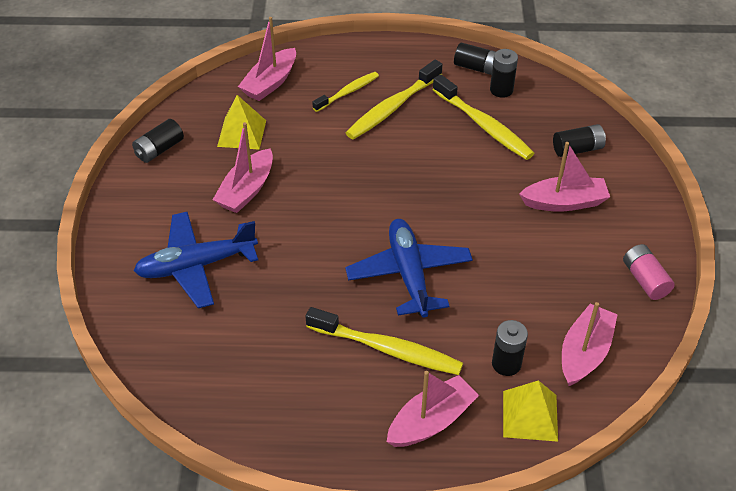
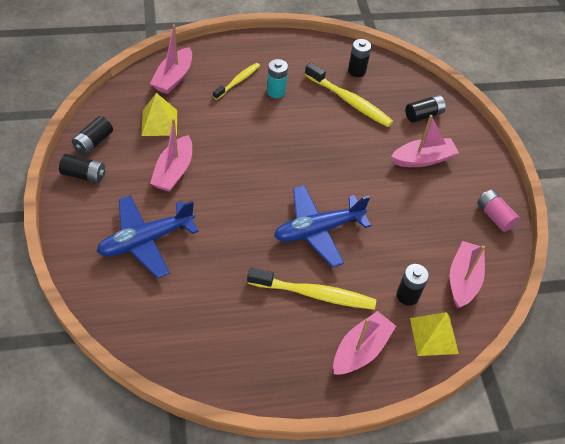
camera: 15 degrees left, 5 degrees up
(392, 107) = (276, 92): yellow toothbrush -> turquoise battery
(409, 274) = (318, 230): blue plane -> blue plane turned 90 degrees counterclockwise
(477, 68) = (334, 54): black battery -> black battery (84, 175)

